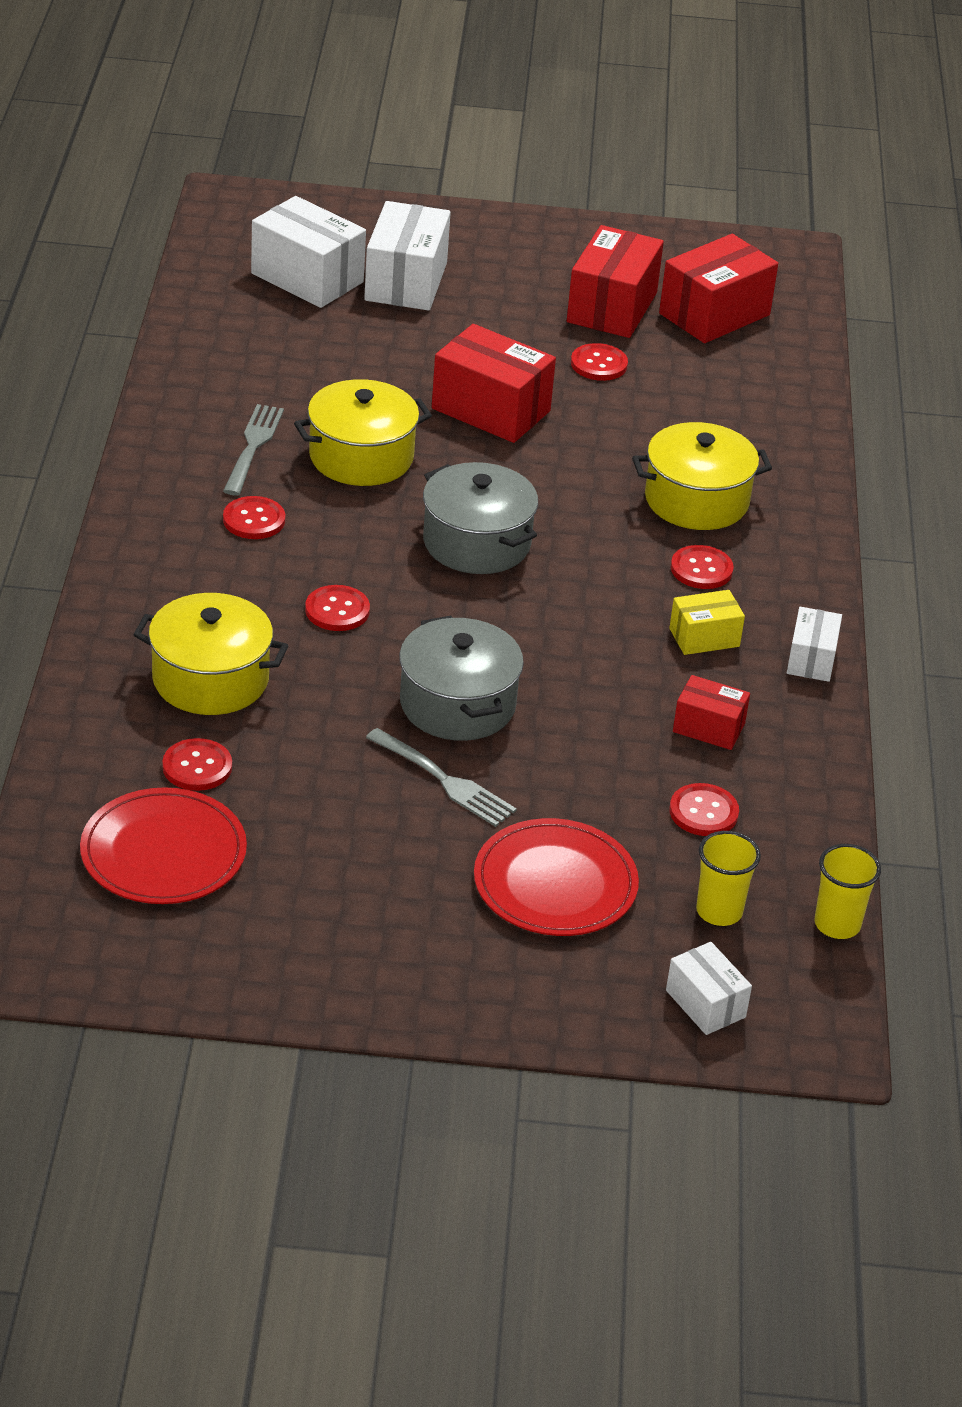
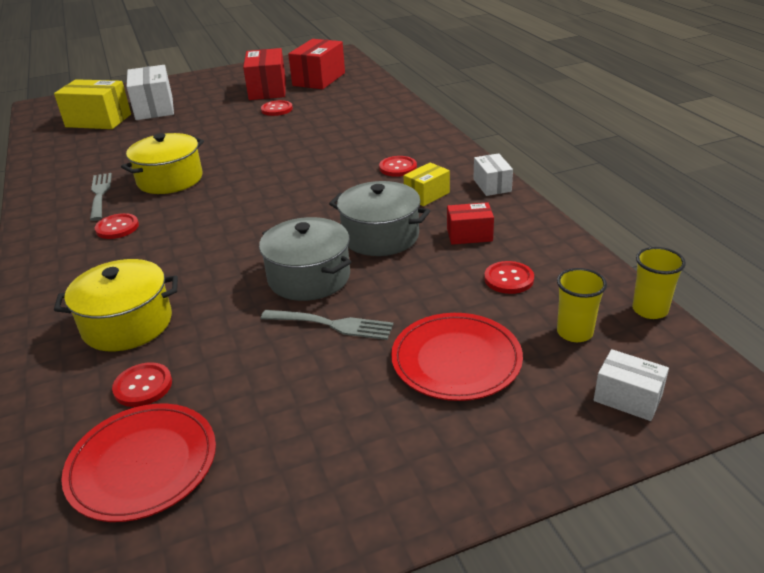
camera: 20 degrees left, 5 degrees down
(307, 278) = (98, 120): white box -> yellow box
(337, 610) = (197, 255): red button -> none
(477, 542) = (264, 195): grey pot -> grey pot (380, 236)
(491, 410) = (232, 140): red box -> none
(696, 500) = (370, 142): yellow pot -> none

